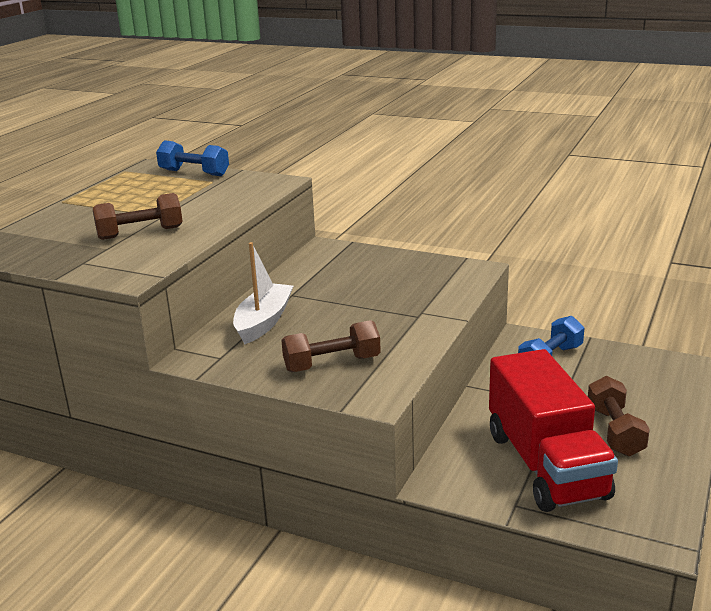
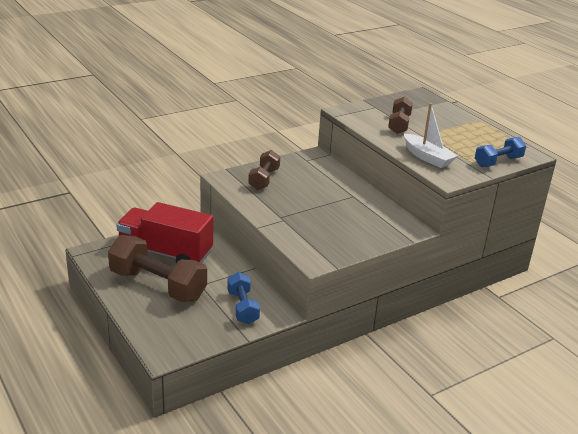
camera: 120 degrees right, 5 degrees up
(263, 322) = (329, 179): white boat -> white boat (427, 157)
(615, 431) = (158, 285): brown dumbbell -> brown dumbbell, size x1.76

